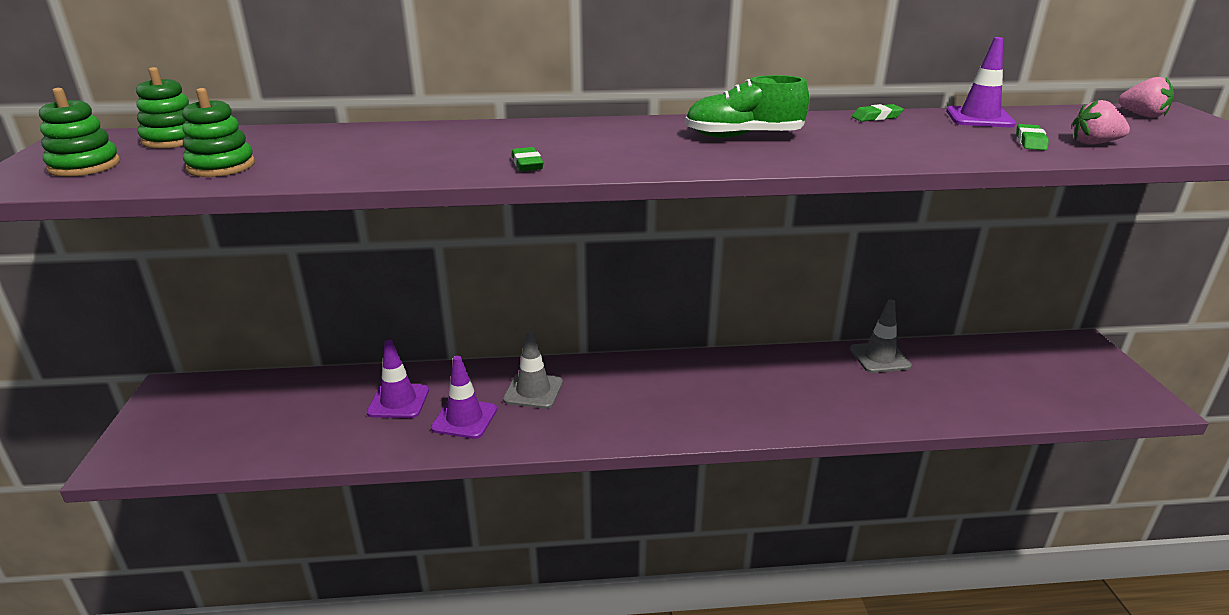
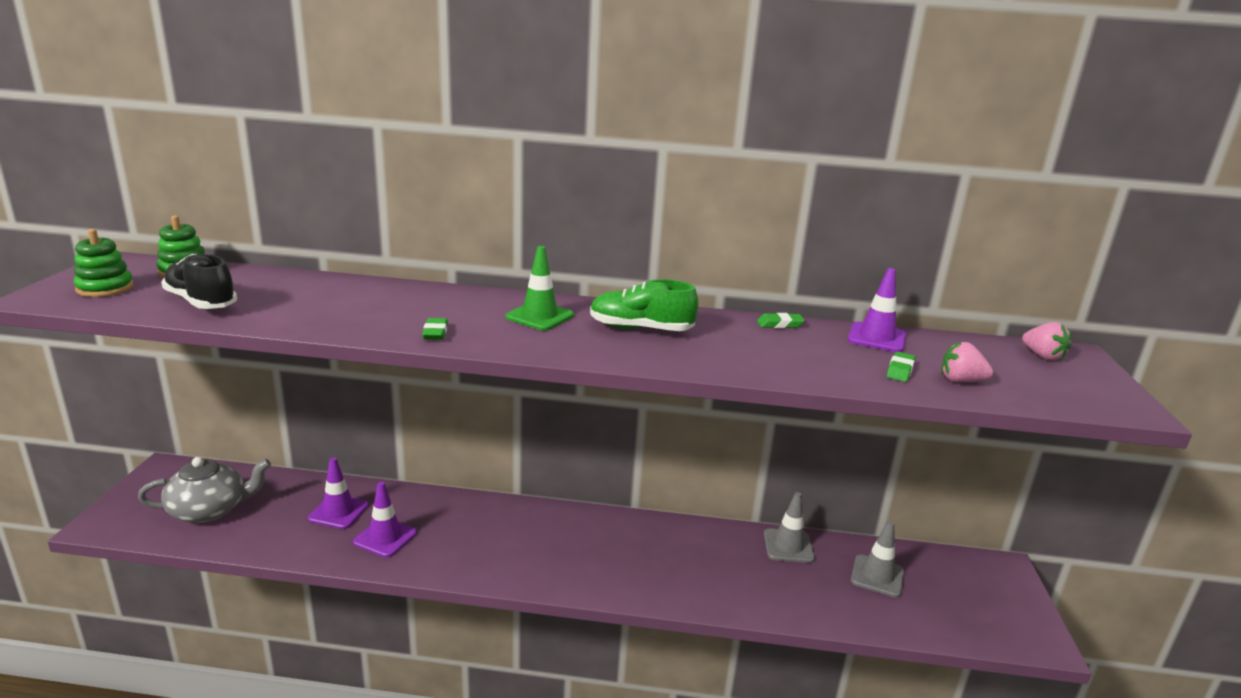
camera: 10 degrees right, 5 degrees down
(221, 166) = (201, 302): green stacking toy -> black shoe
(246, 424) = (209, 510): none -> grey teapot
(533, 391) = (455, 522): grey traffic cone -> grey traffic cone (877, 576)
(627, 137) = (539, 316): none -> green traffic cone

